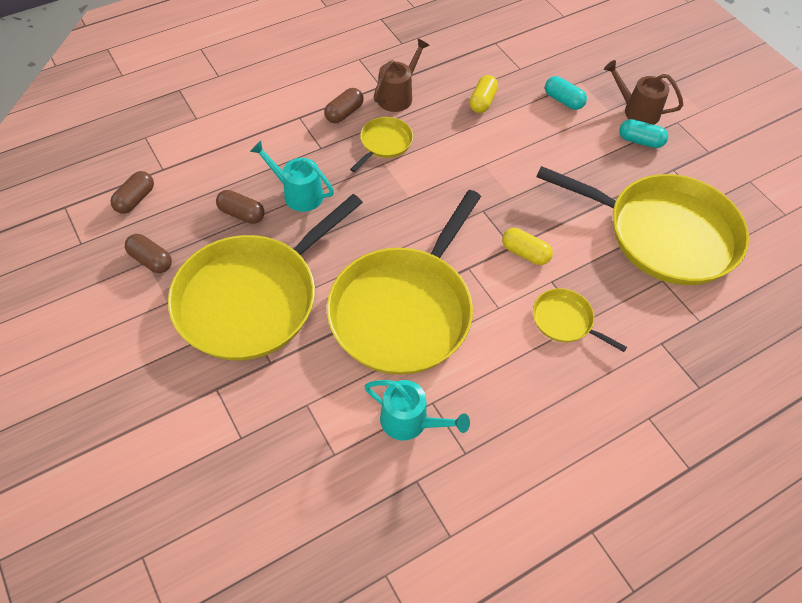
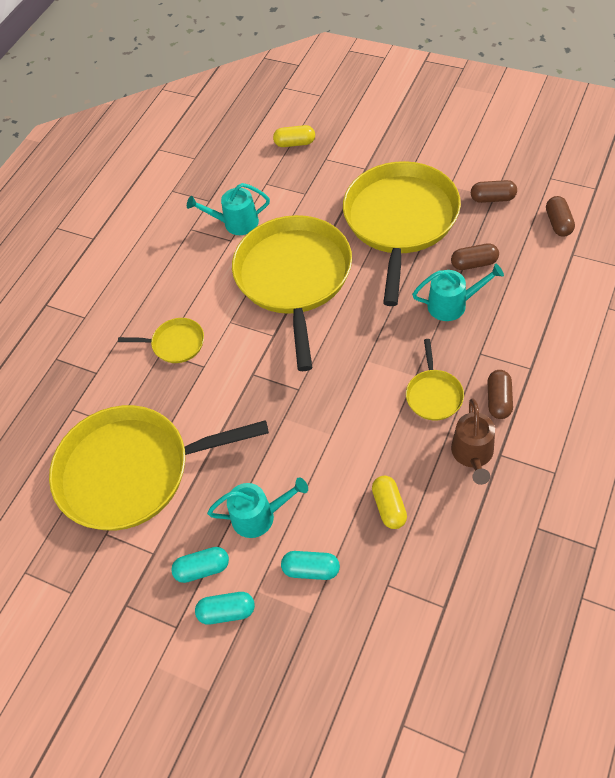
camera: 155 degrees right, 0 degrees up
(525, 253) = (238, 375): yellow capsule -> yellow capsule (295, 143)
(578, 147) = (259, 516): none -> turquoise watering can
(636, 111) = (227, 611): brown watering can -> turquoise capsule

